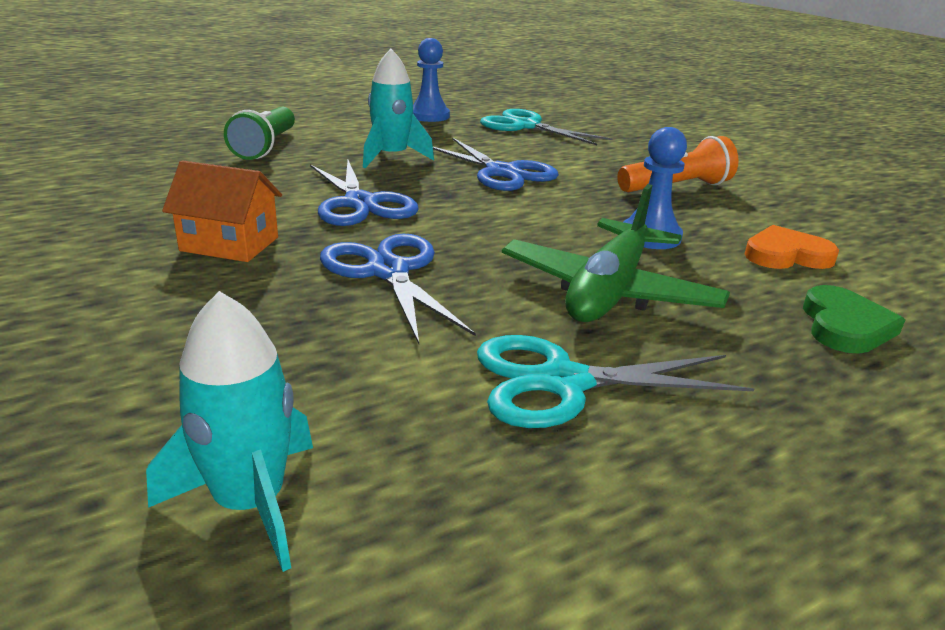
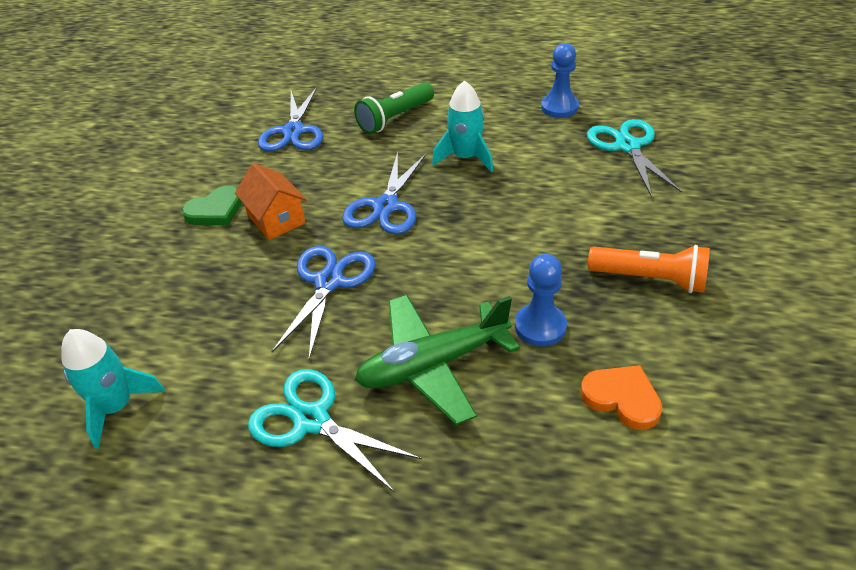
camera: 45 degrees right, 15 degrees up
(502, 172) = (525, 205): blue scissors -> blue scissors (293, 132)
(844, 326) = (550, 485): green heart -> green heart (215, 210)

